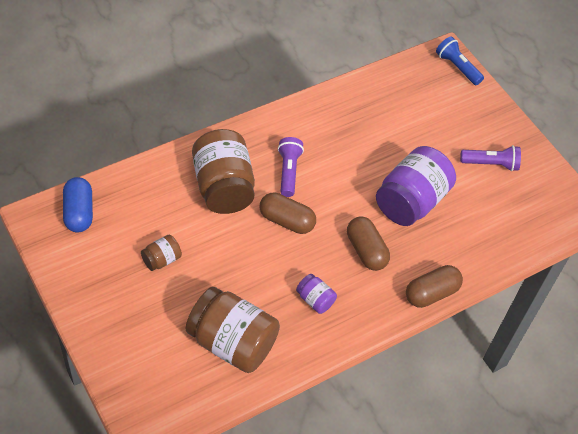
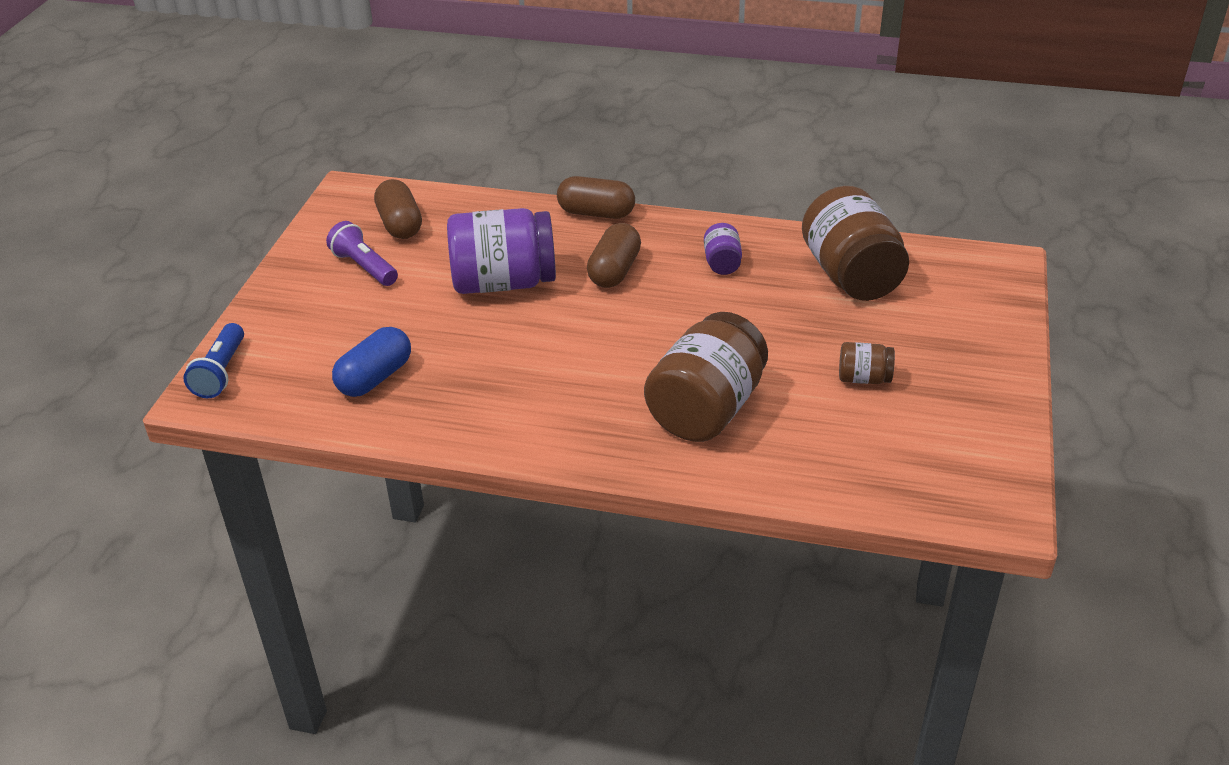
camera: 130 degrees left, 15 degrees down
(79, 212) = (935, 484): blue capsule -> blue capsule (375, 378)
(286, 221) = (668, 338): brown capsule -> brown capsule (400, 224)
(288, 171) = (603, 381): purple flashlight -> none

